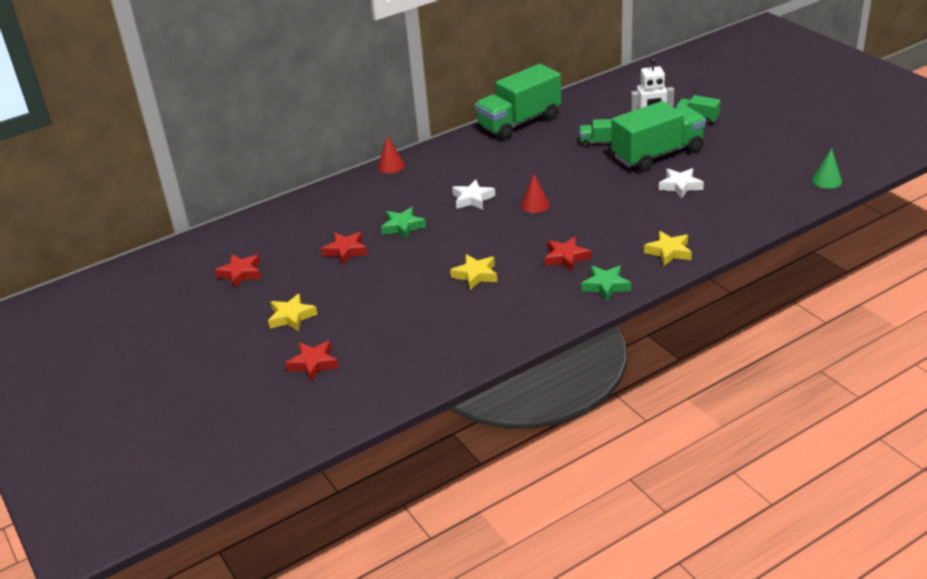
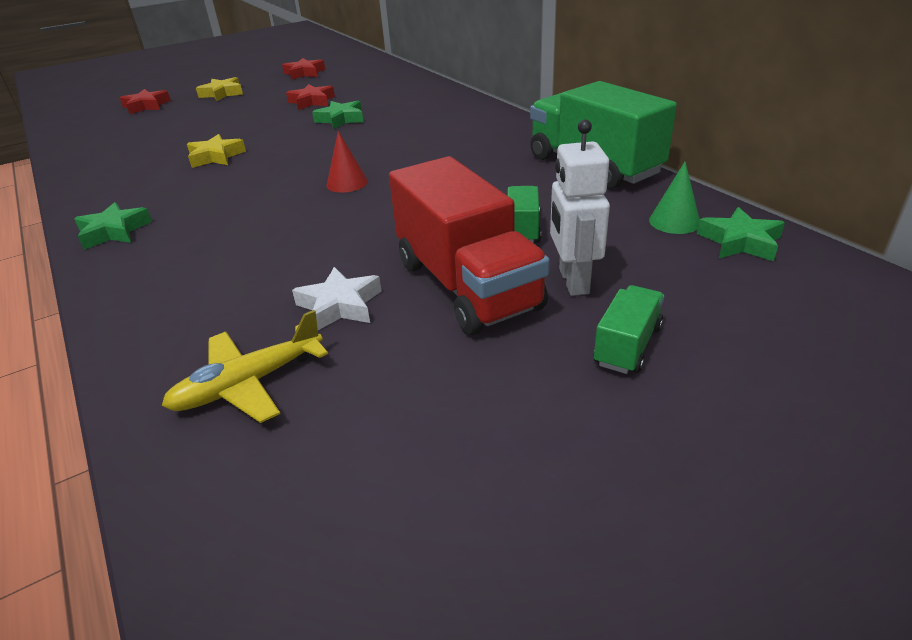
camera: 90 degrees right, 0 degrees up
(391, 166) = (477, 105): red cone -> none
(472, 199) = (382, 147): white star -> none
(566, 258) = (203, 205): red star -> none
(612, 91) = (740, 242): none -> green star
(657, 154) = (467, 285): green truck -> red truck
(669, 252) = (145, 284): yellow star -> none
(743, 199) = (248, 384): none -> yellow plane
(826, 180) = (248, 568): green cone -> green cone (674, 221)

